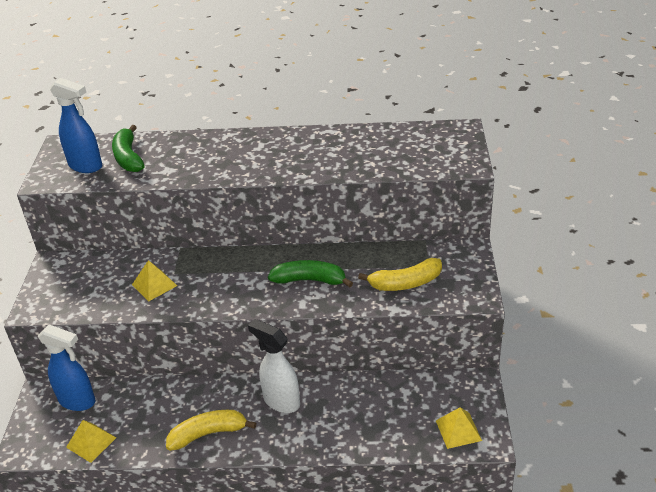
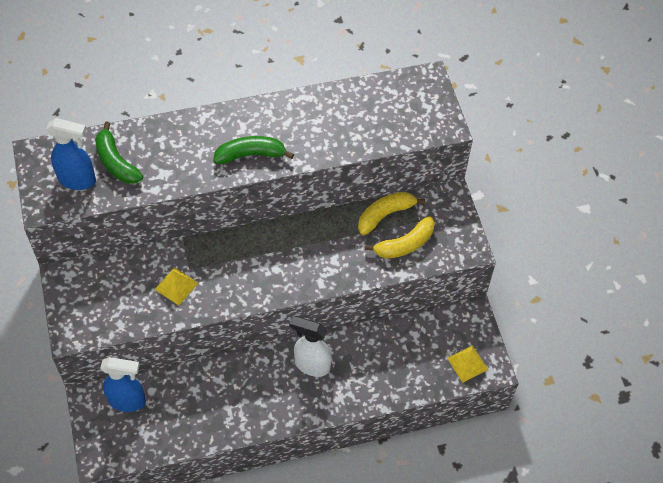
camera: 20 degrees left, 20 degrees up
(91, 442) = (159, 439): yellow pyramid -> none
(208, 433) = (260, 409): yellow banana -> yellow banana (385, 215)
(310, 280) = (319, 255): green banana -> green banana (251, 154)

